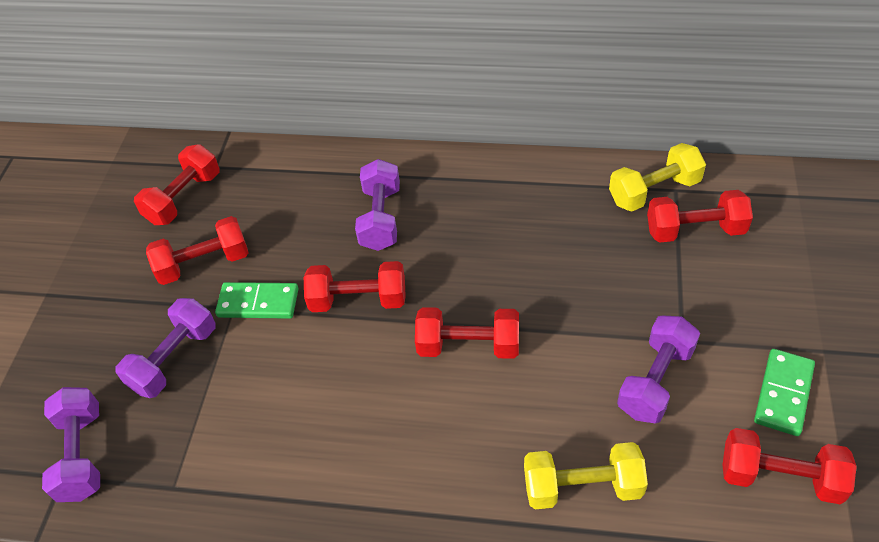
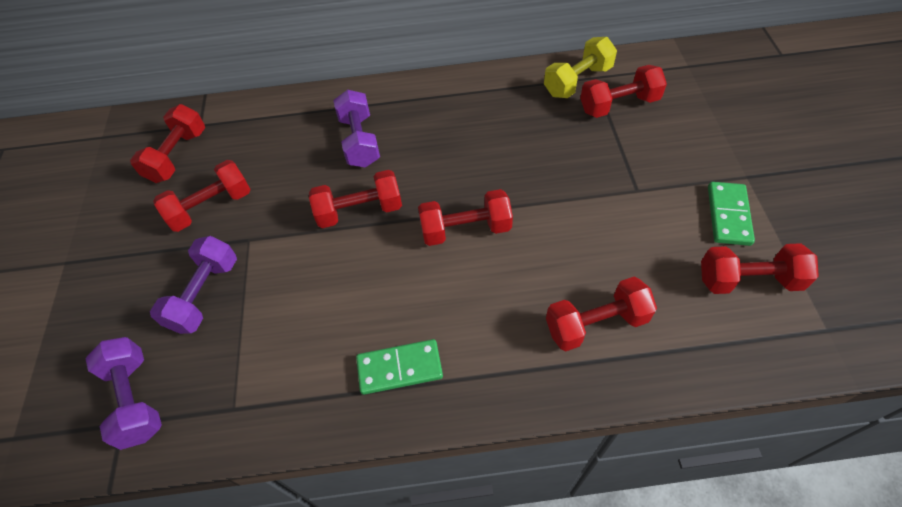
camera: 15 degrees left, 5 degrees up
(258, 303) = (270, 230): green domino -> green domino (399, 368)
(582, 487) = (596, 324): yellow dumbbell -> red dumbbell
(655, 381) = (626, 226): purple dumbbell -> none

